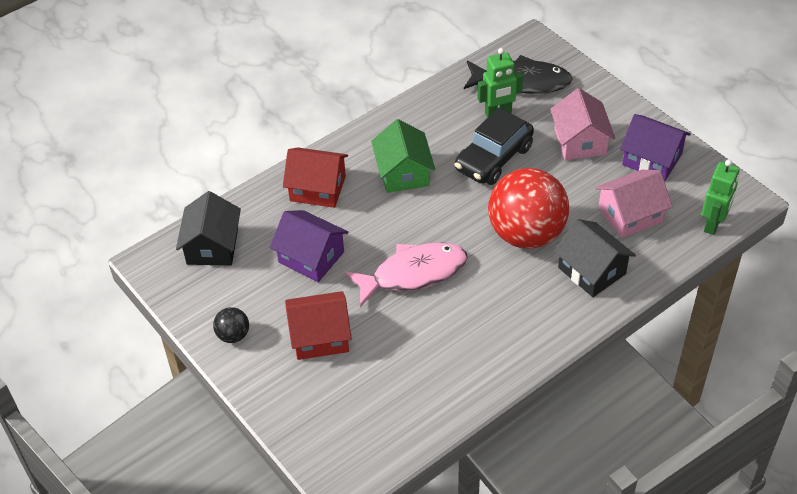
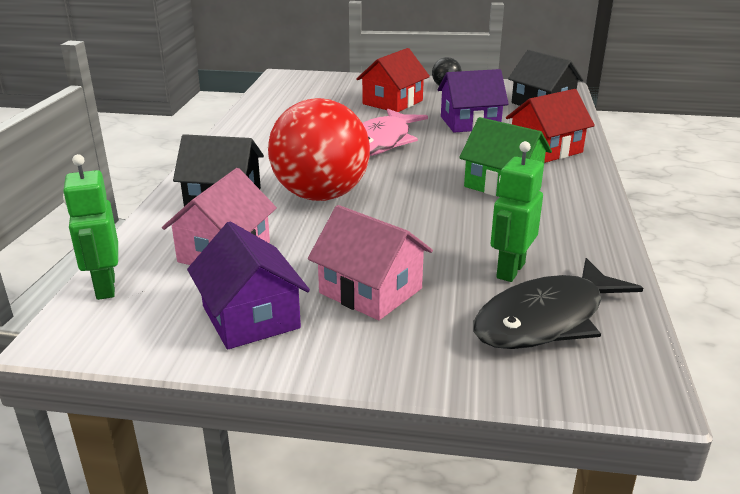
camera: 135 degrees right, 20 degrees down
(493, 158) = (442, 230): black car -> none
(652, 159) = (251, 317): purple house -> purple house turned 75 degrees clockwise

